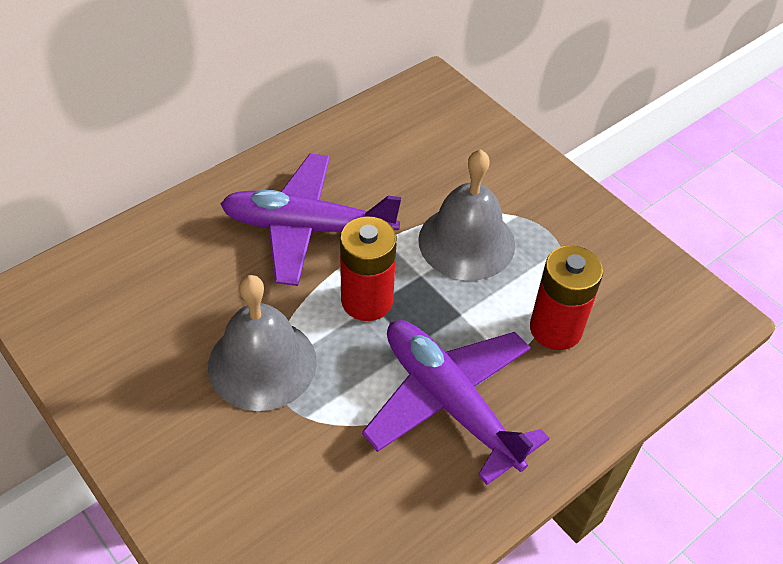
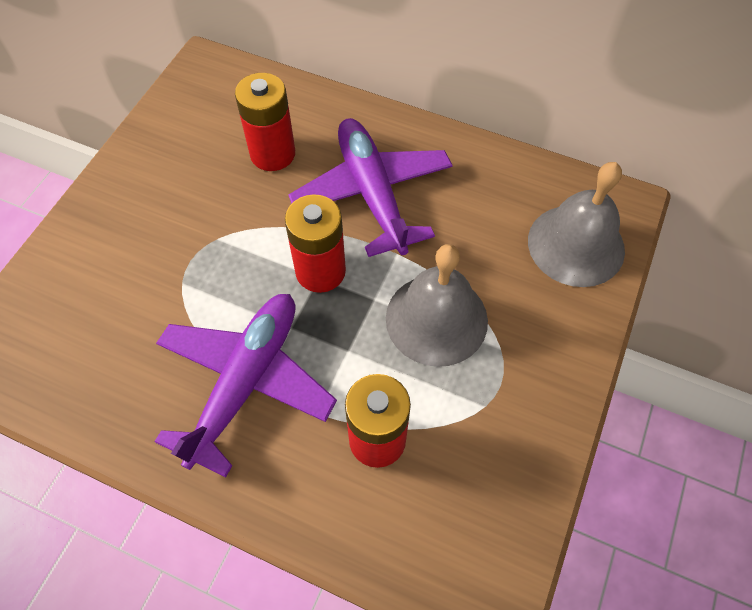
camera: 65 degrees right, 10 degrees up
(201, 283) = (272, 154): none -> red battery
(262, 363) = (217, 230): grey bell -> grey bell (576, 245)

